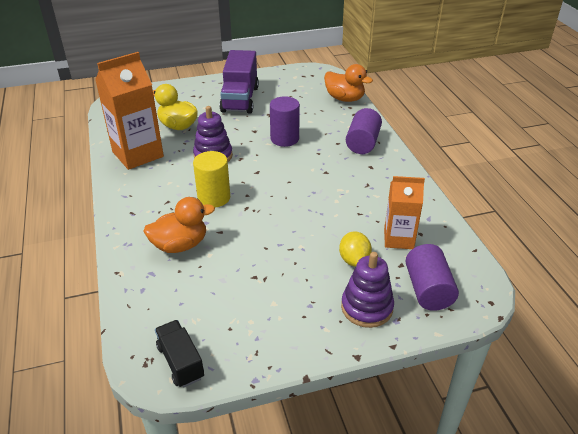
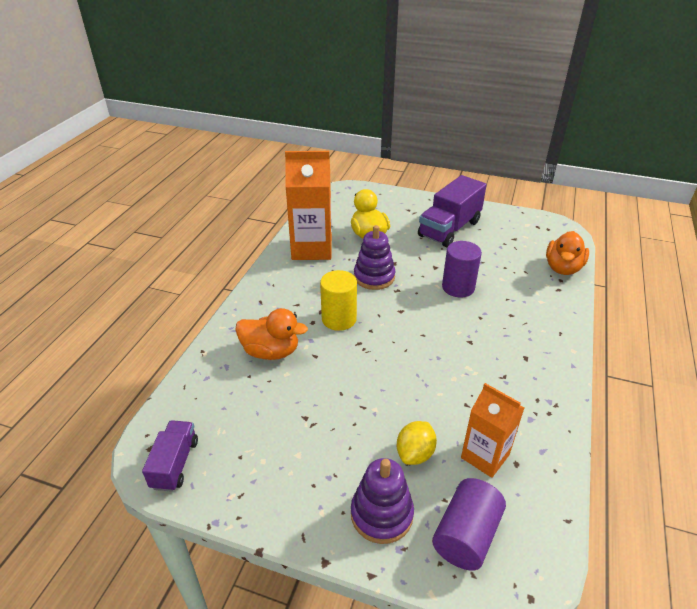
camera: 35 degrees right, 0 degrees up
(180, 362) = (175, 464): black truck -> purple truck
(344, 99) = (563, 268): orange duck -> orange duck turned 45 degrees clockwise
(362, 143) = (540, 326): purple cylinder -> none

